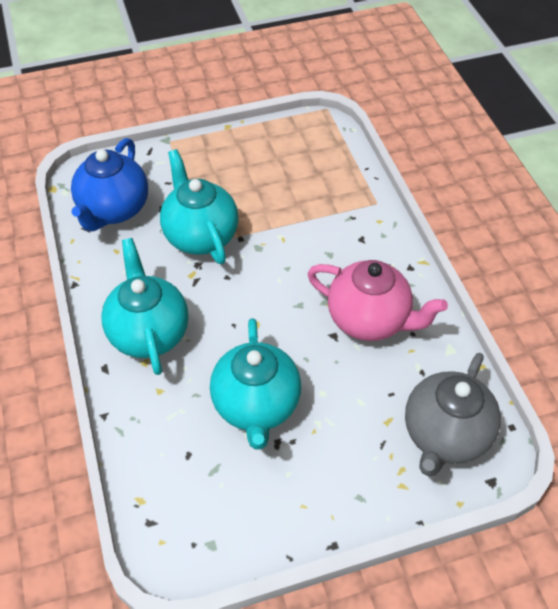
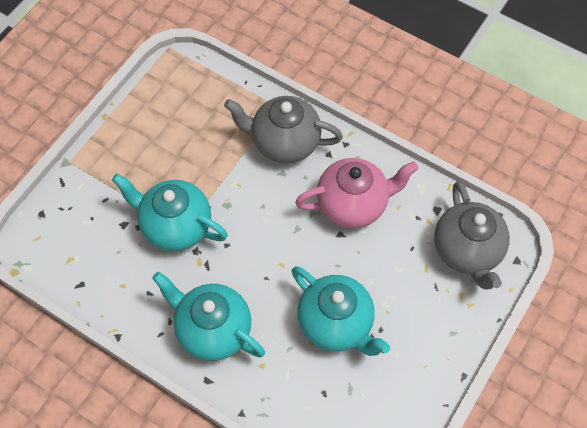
camera: 40 degrees left, 10 degrees up
(114, 210) = (85, 254): blue teapot -> none
(354, 232) = (284, 143): none -> grey teapot

